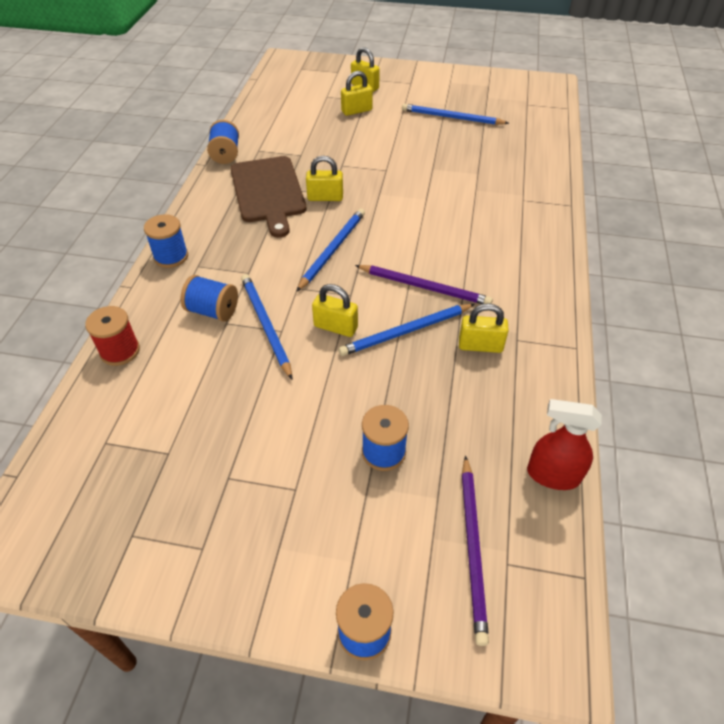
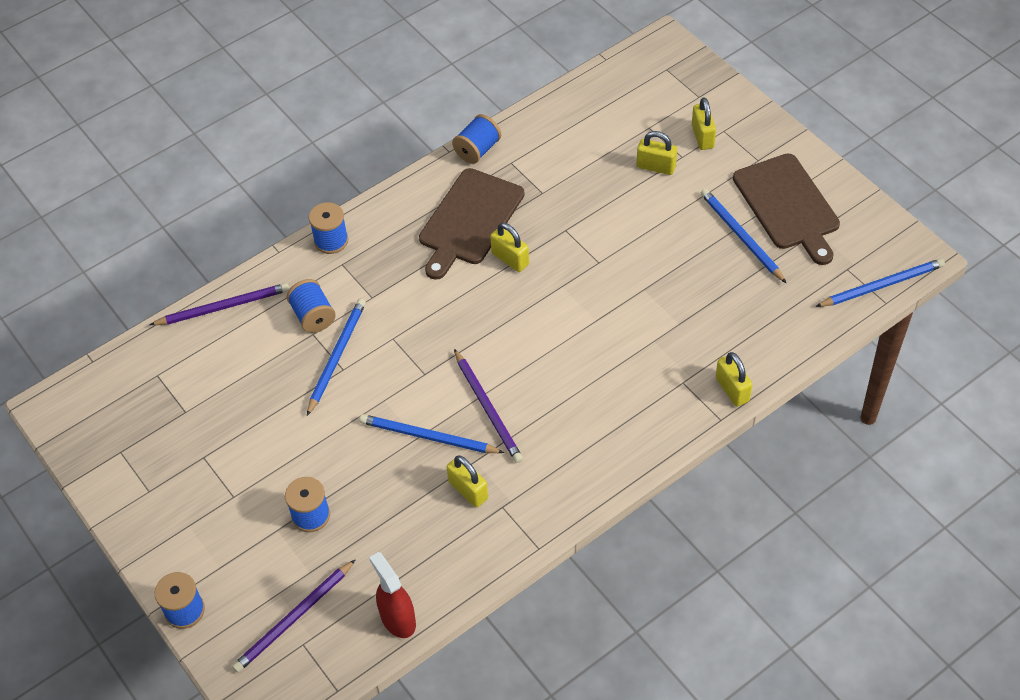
camera: 45 degrees right, 5 degrees up
(120, 351) = (223, 307): red spool -> purple pencil
(332, 250) = (457, 320): blue pencil -> blue pencil (882, 285)
(335, 327) = (383, 395): yellow padlock -> yellow padlock (732, 389)
(456, 93) = (787, 205): none -> brown cutting board

